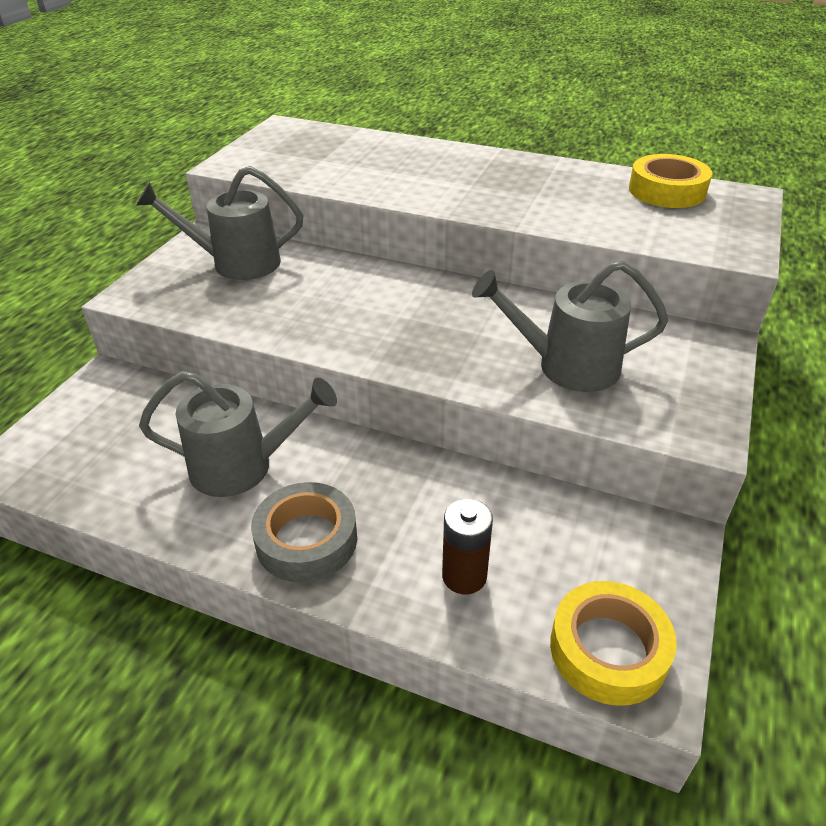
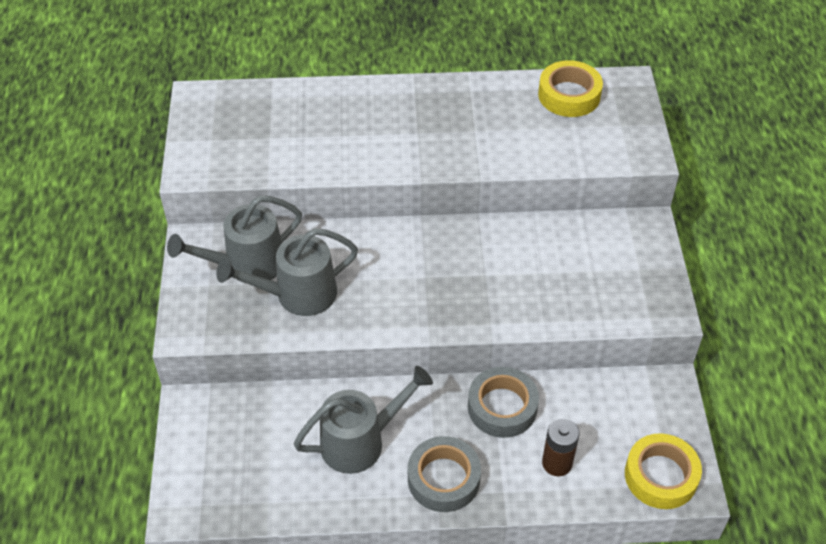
camera: 25 degrees left, 10 degrees up
(433, 488) = (502, 407): none -> grey tape
(566, 366) = (559, 284): grey watering can -> grey watering can (297, 295)

